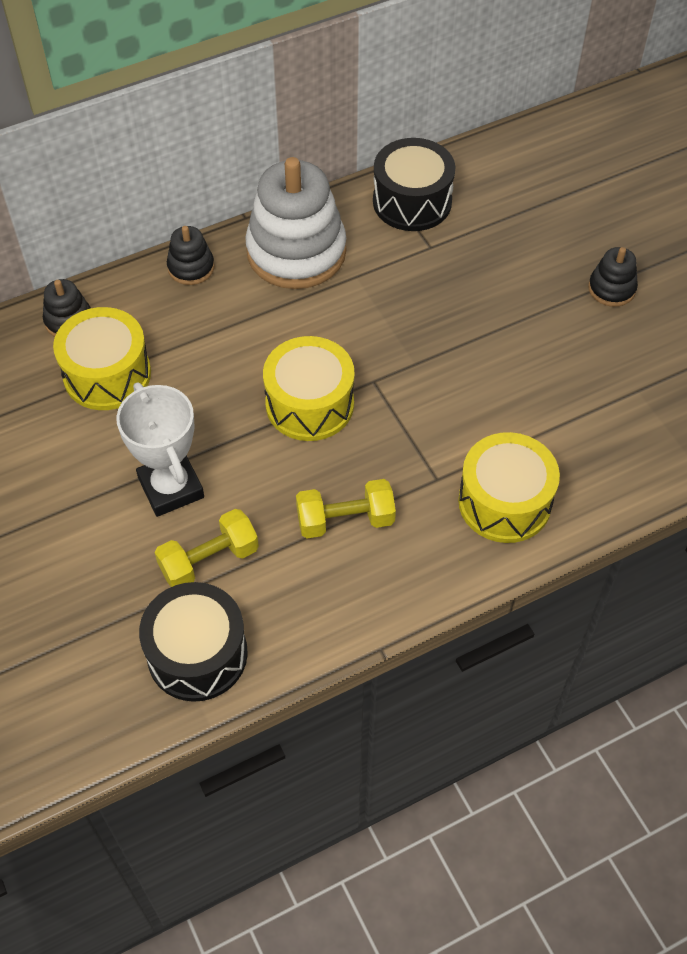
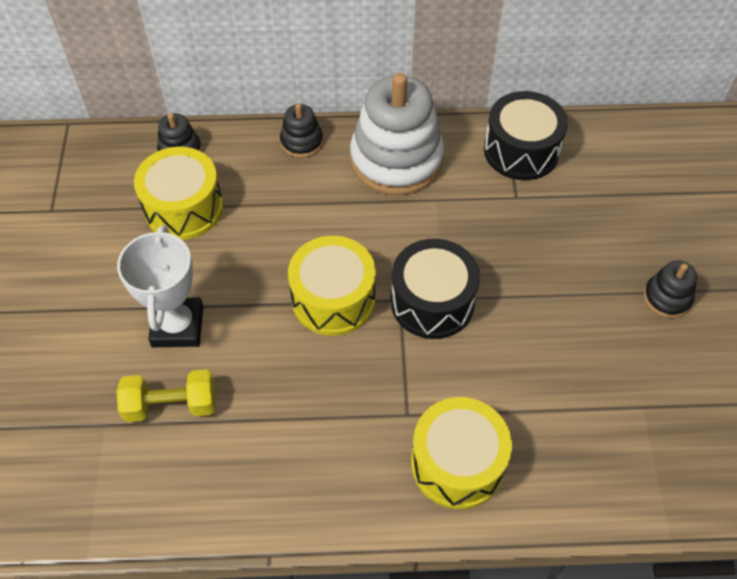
camera: 25 degrees right, 0 degrees up
(197, 654) = (113, 486): black drum -> black drum (432, 302)
(345, 520) = (305, 418): yellow dumbbell -> none

